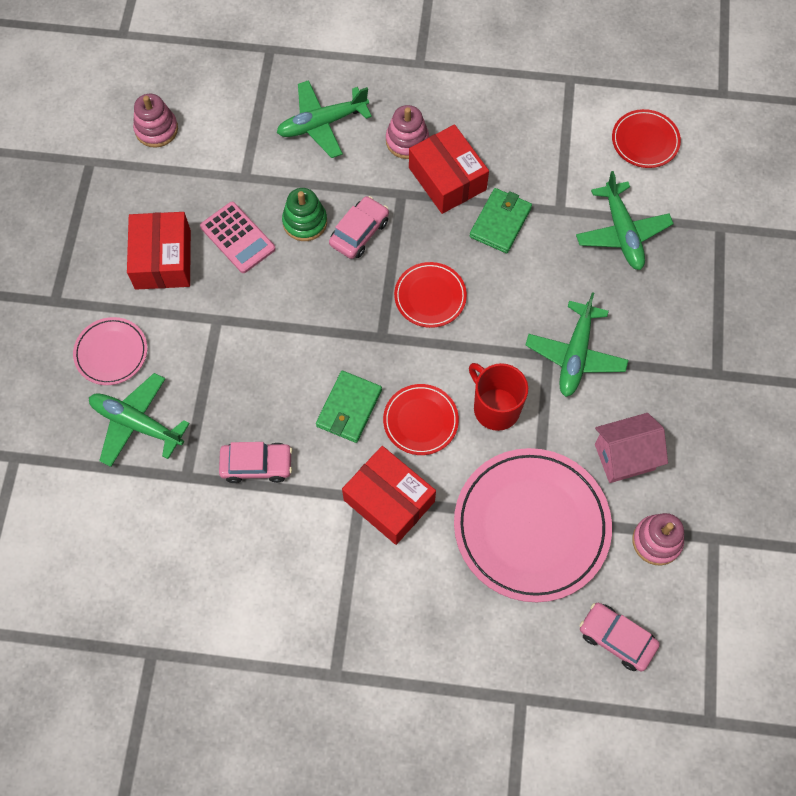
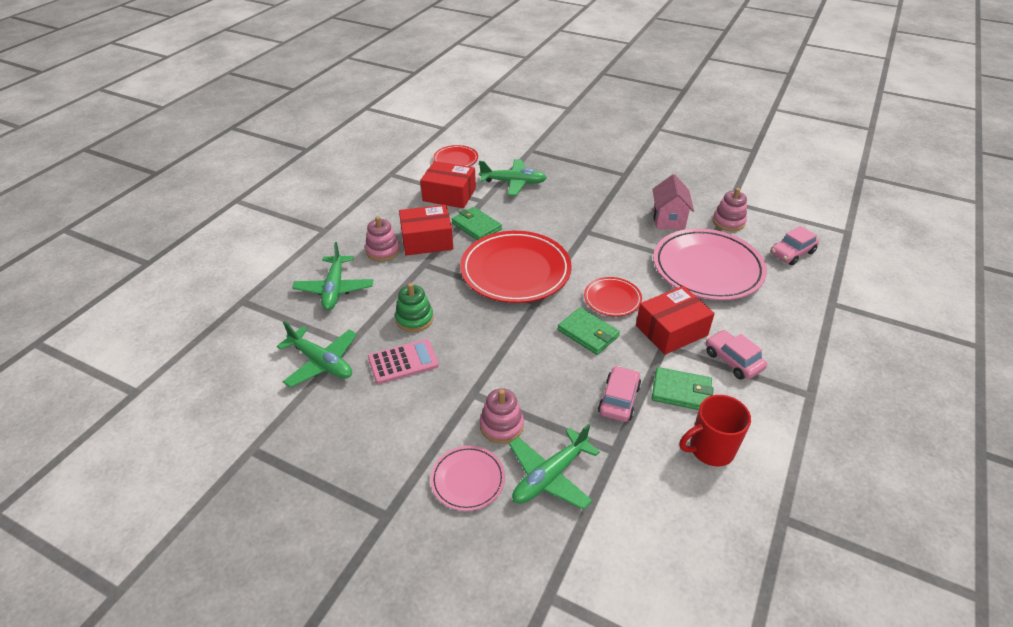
camera: 70 degrees left, 25 degrees down
(156, 129) = (257, 391): pink stacking toy -> pink stacking toy (501, 425)
(163, 259) = (392, 417): red box -> red box (449, 194)
(291, 528) = (681, 391): none -> green wallet
(359, 232) = (442, 292): pink car -> pink car (733, 360)
(430, 296) = (515, 270): red plate -> red plate, size x2.01
(495, 408) = (615, 262): red mug -> red mug (710, 449)
(575, 355) = (590, 220): green plane -> green plane (321, 362)

